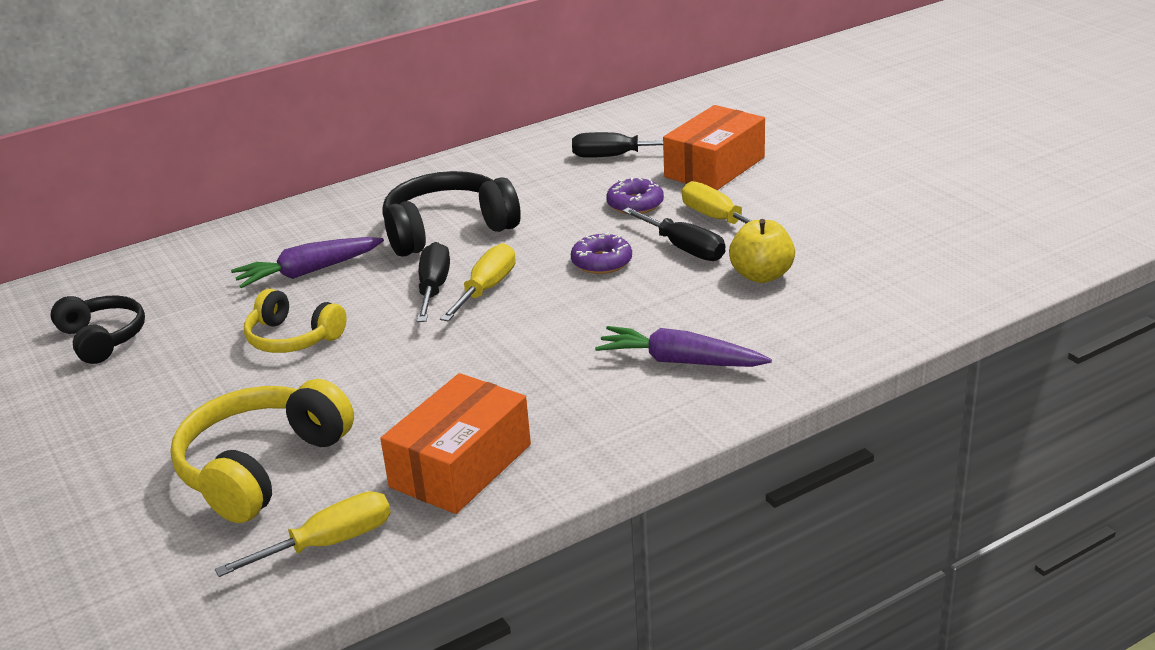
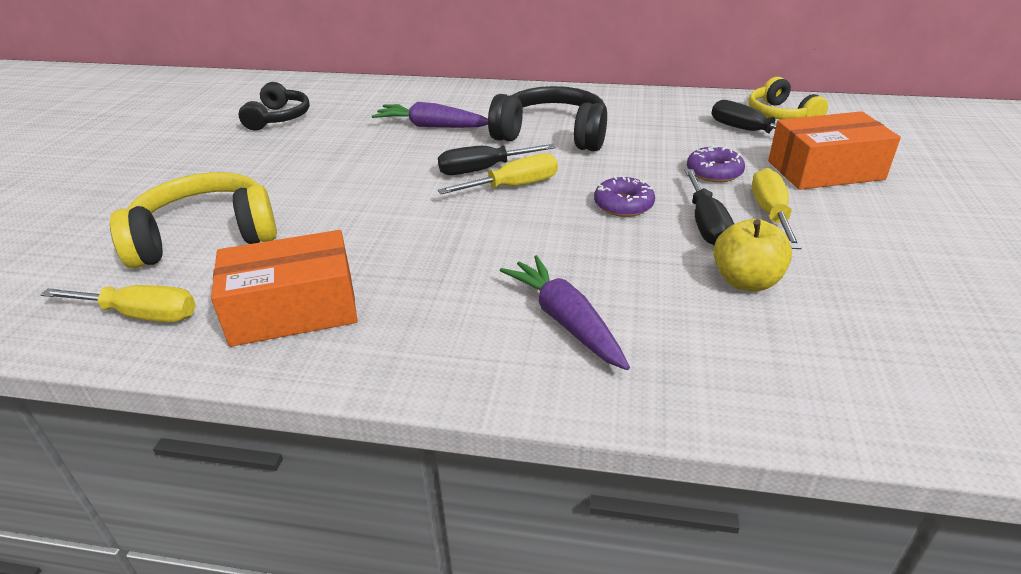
camera: 40 degrees right, 5 degrees up
(293, 338) = (357, 163): yellow headphones -> yellow headphones (780, 115)
(433, 288) = (483, 170): black screwdriver -> black screwdriver turned 150 degrees counterclockwise

